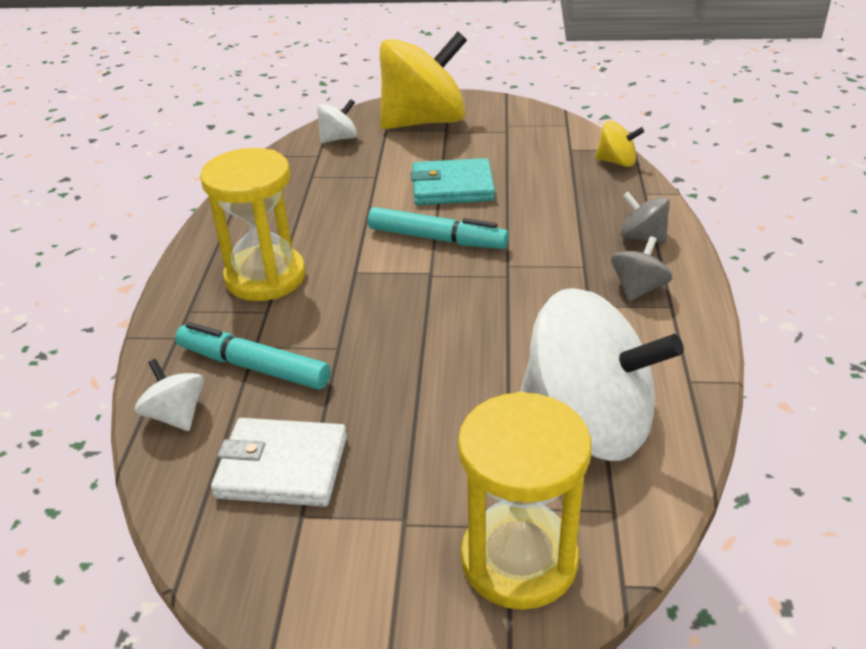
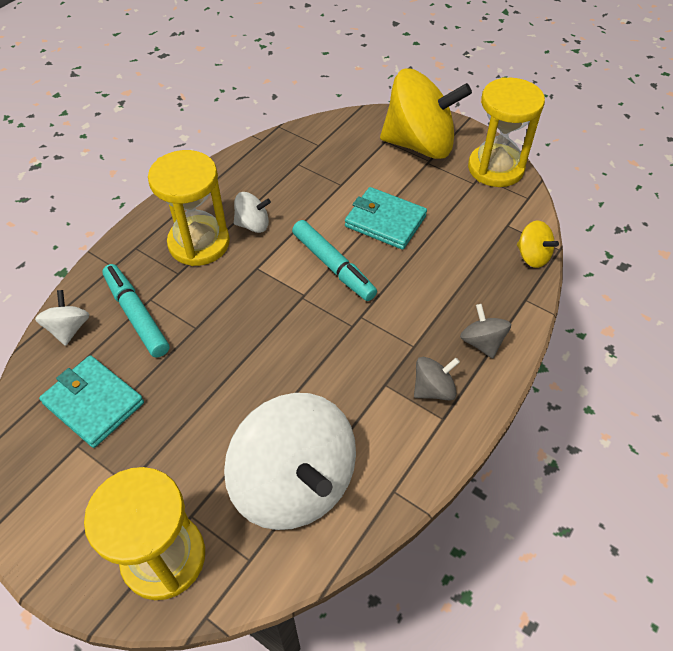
camera: 30 degrees right, 15 degrees up
(282, 467) = (94, 403): white wallet -> turquoise wallet
(339, 138) = (345, 134): white spinning top -> white spinning top (253, 225)
(515, 115) = (495, 168): none -> yellow hourglass

